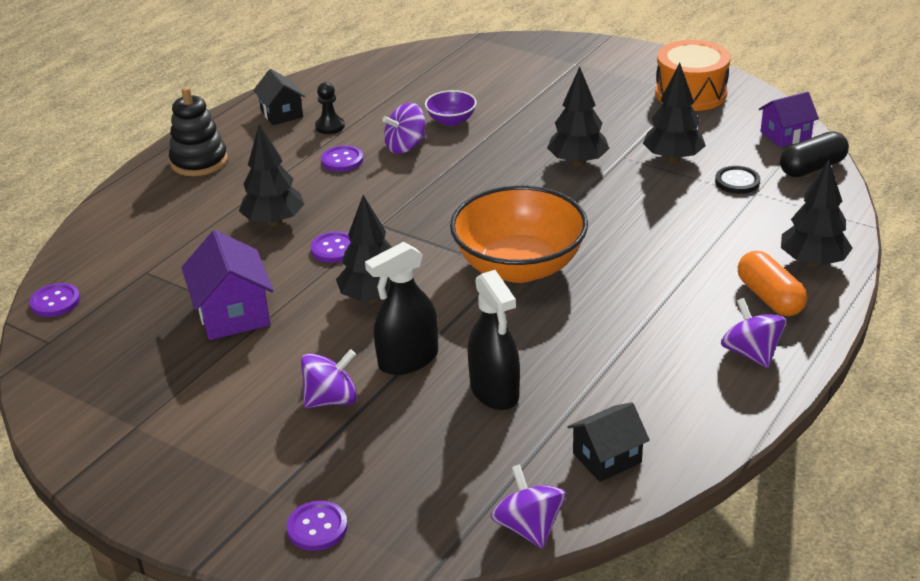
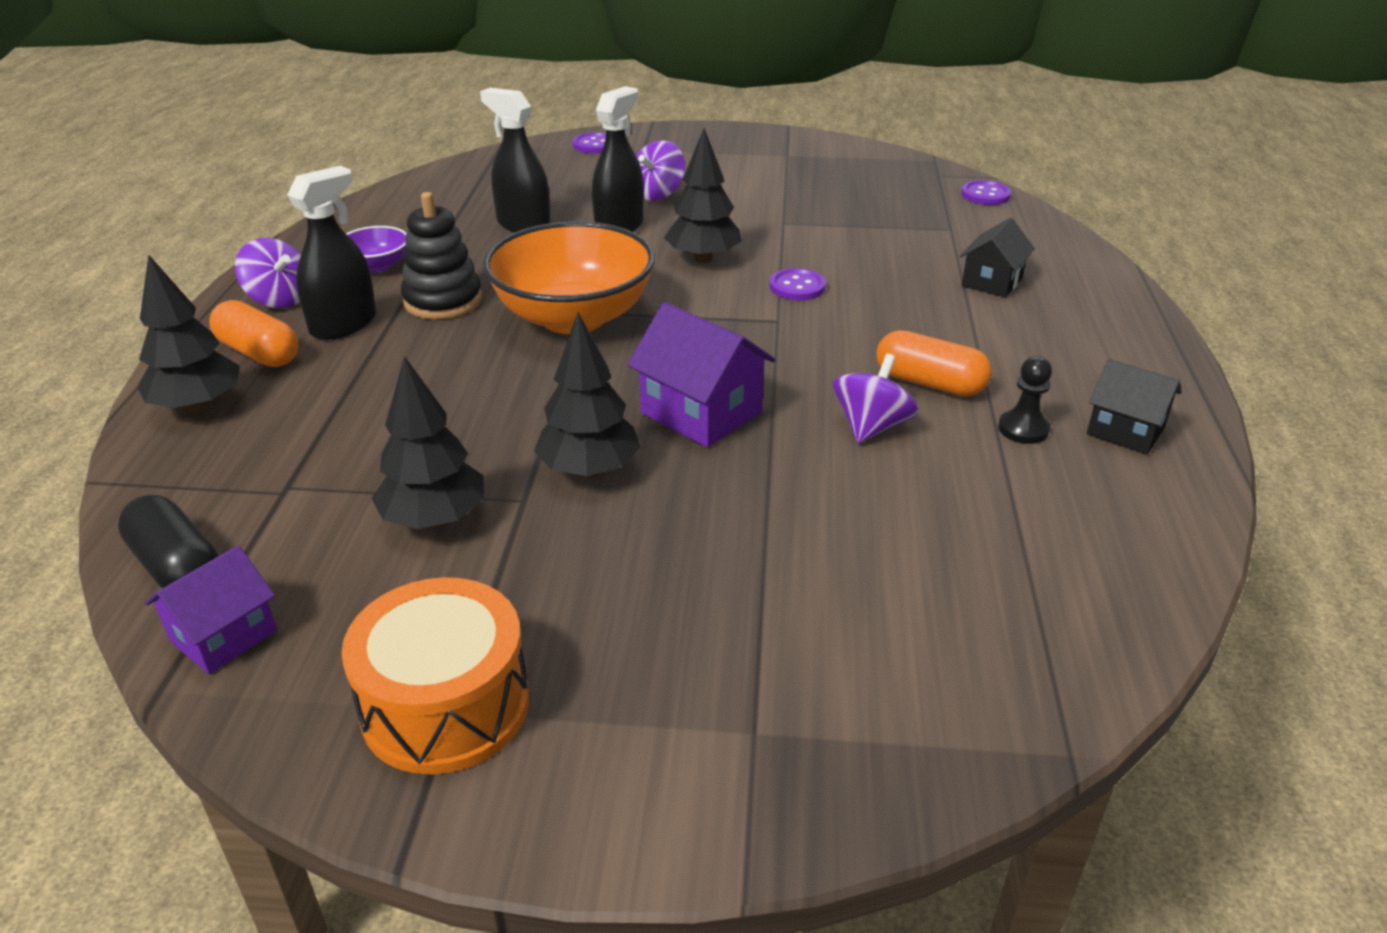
camera: 150 degrees right, 0 degrees up
(199, 161) = (1102, 335): black stacking toy -> black stacking toy (443, 301)
(233, 314) = (818, 220): purple house -> purple house (701, 413)
(274, 221) = (900, 295): black tree -> none
(342, 160) = (930, 383): purple button -> orange capsule
(451, 120) = (856, 493): purple bowl -> purple bowl (377, 266)
(529, 527) = (445, 171): purple spinning top -> none
(607, 458) = (402, 210): black house -> black house (992, 282)
(699, 308) = (343, 324): none -> black spray bottle
(737, 181) = (314, 503): black button -> none
(812, 168) = (177, 567): black capsule -> black capsule turned 75 degrees counterclockwise

